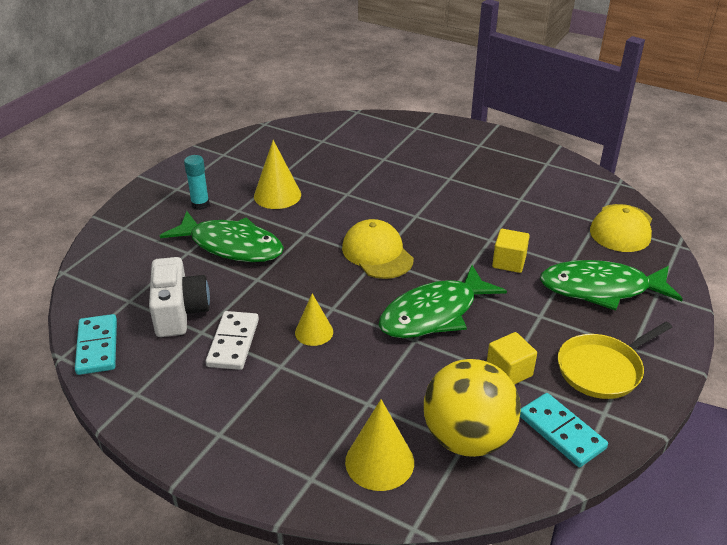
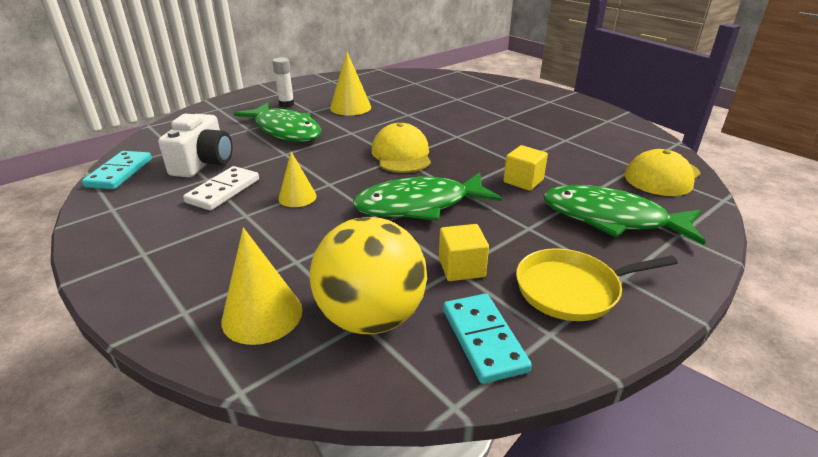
camera: 20 degrees right, 5 degrees down
(200, 204) = (286, 104): turquoise glue stick -> white glue stick

